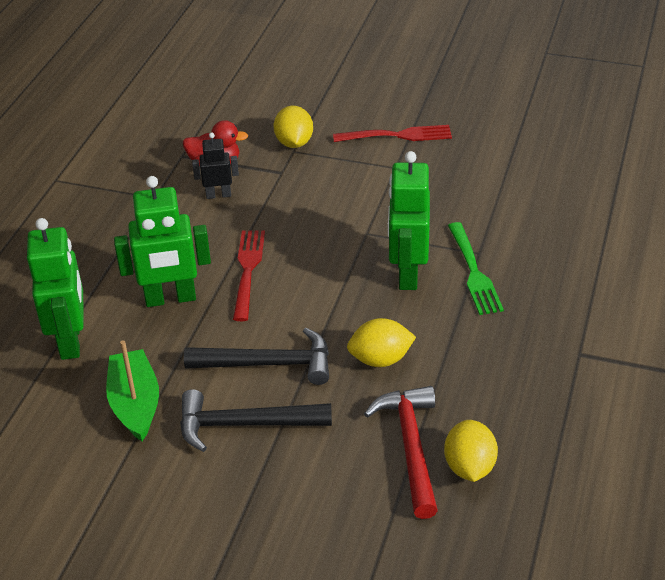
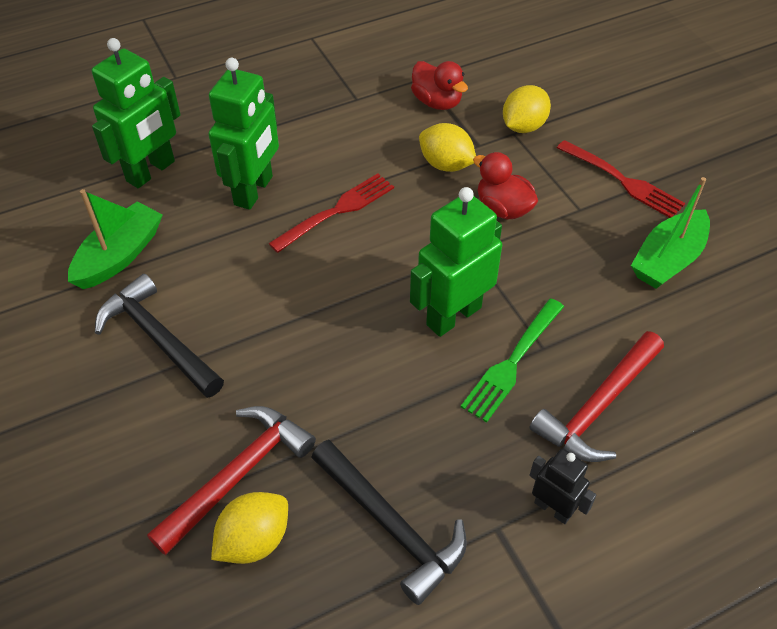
camera: 45 degrees right, 10 degrees up
(170, 299) = (254, 191): green robot -> green robot turned 105 degrees counterclockwise
(218, 195) = (403, 130): black robot -> black robot (553, 508)
(268, 364) = (242, 303): black hammer -> black hammer (391, 525)
(350, 197) = (503, 208): none -> red duck
(380, 359) = (325, 374): yellow lemon -> yellow lemon (446, 165)
(479, 161) = (667, 259): none -> green boat
(547, 259) = (598, 407): none -> red hammer

